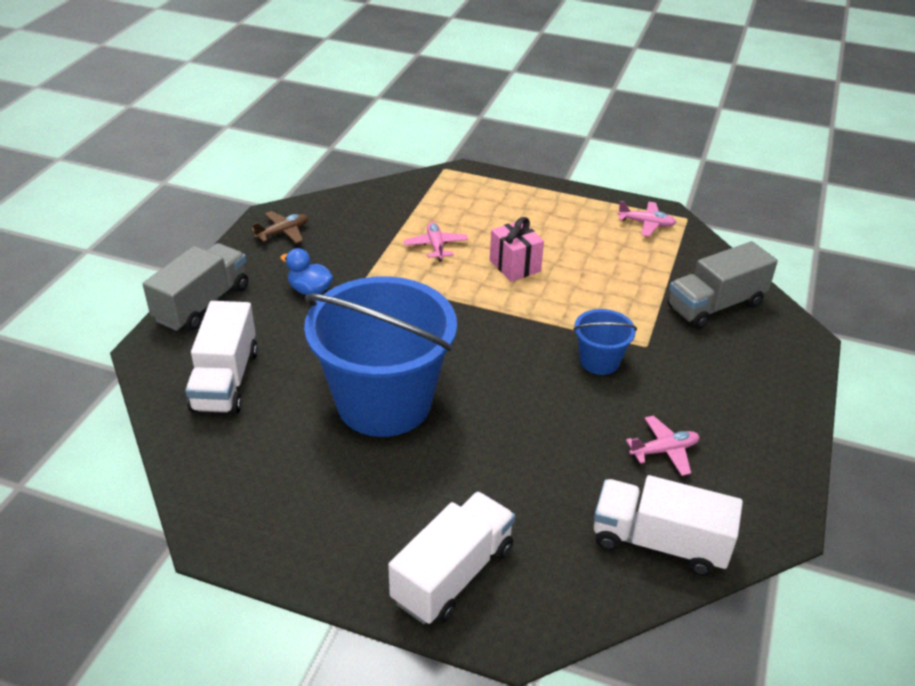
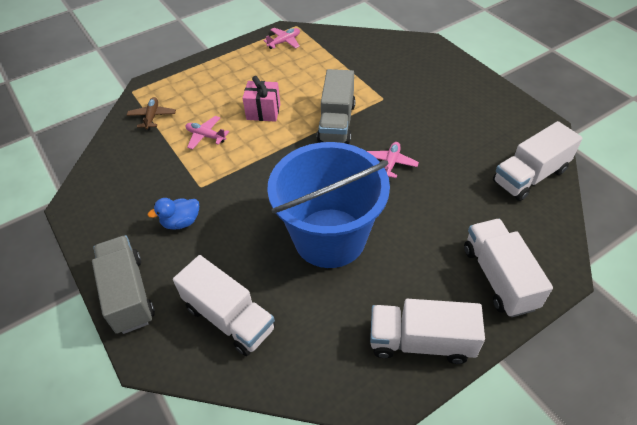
camera: 50 degrees left, 10 degrees up
(283, 233) = (100, 207): brown plane -> brown plane (152, 117)
(305, 539) = (421, 342): none -> white truck
(599, 361) = (379, 123): blue bucket -> none
(664, 451) = (467, 137): pink plane -> pink plane (391, 163)
(715, 305) = (376, 57): grey truck -> grey truck (337, 122)

